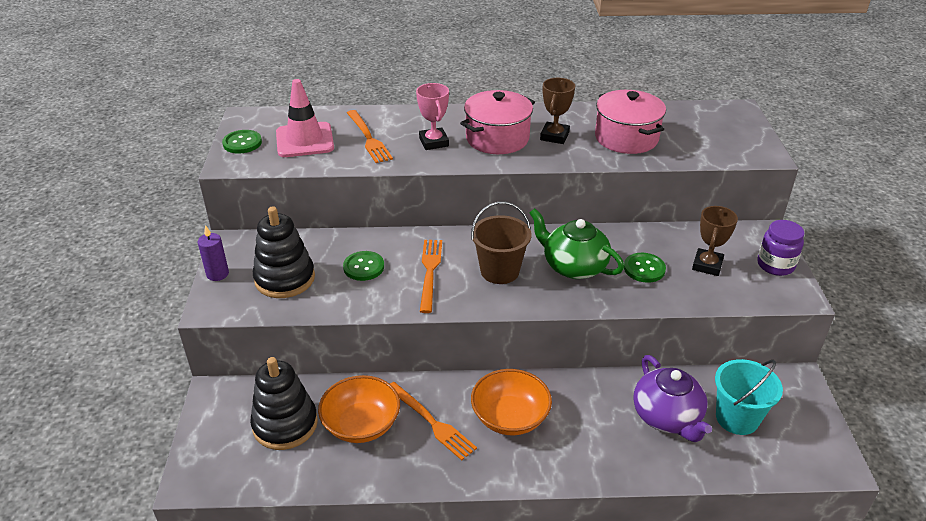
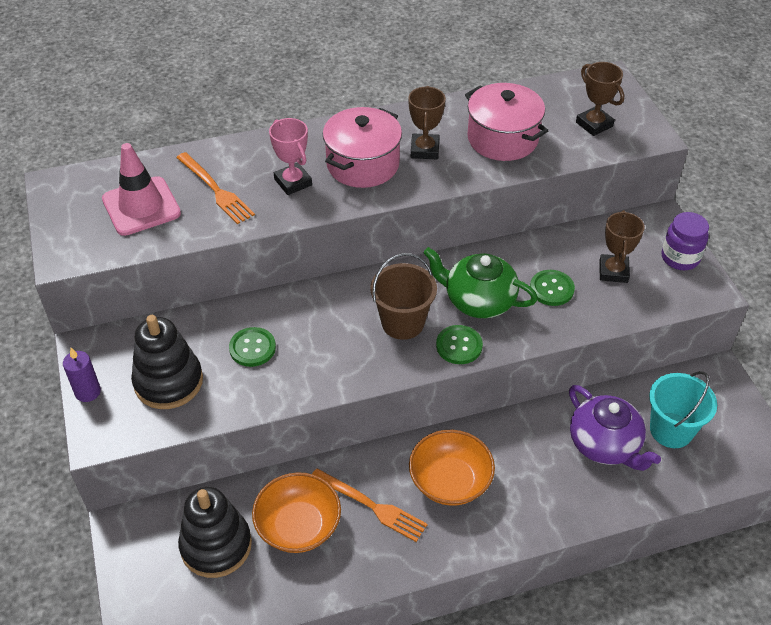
camera: 15 degrees left, 10 degrees up
(242, 143) = (67, 224): green button -> green button (459, 346)
(430, 272) = (328, 339): orange fork -> none
(713, 139) = (594, 124): none -> brown trophy

